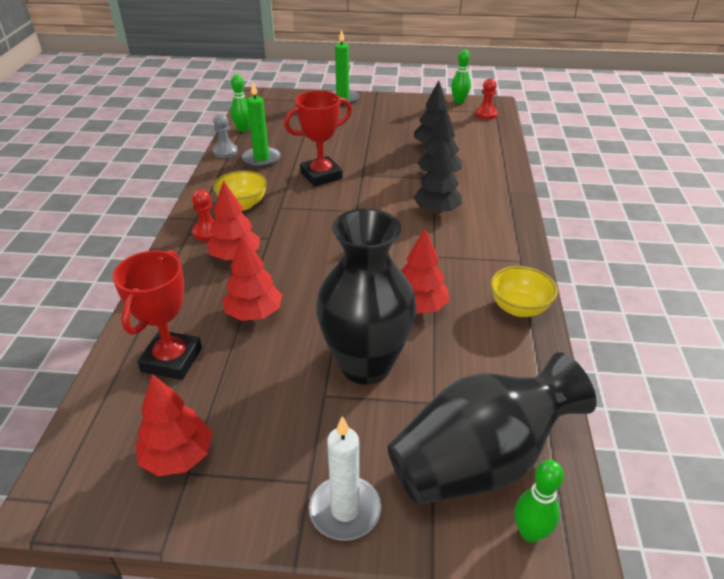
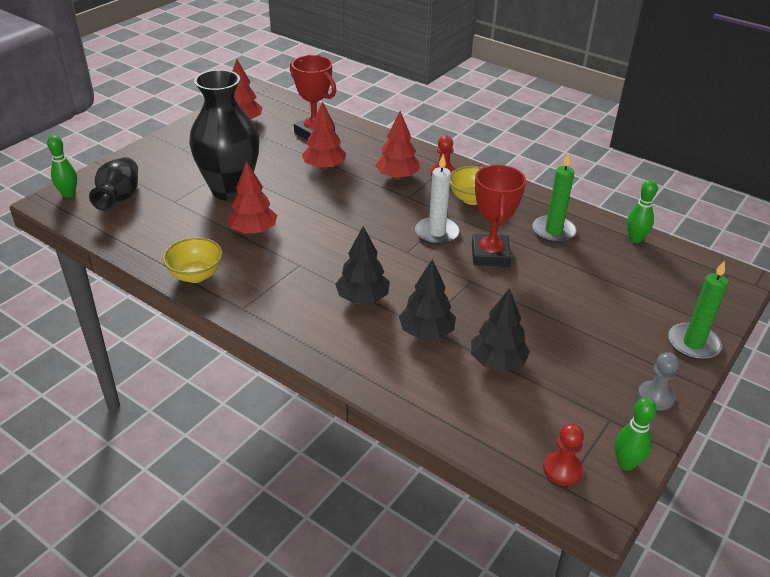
camera: 120 degrees right, 0 degrees up
(225, 152) = (585, 215): grey pawn -> grey pawn (655, 397)
(345, 510) = (154, 152): white candle -> white candle (436, 233)
(479, 462) = (119, 198): black vase -> black vase, size x0.60

